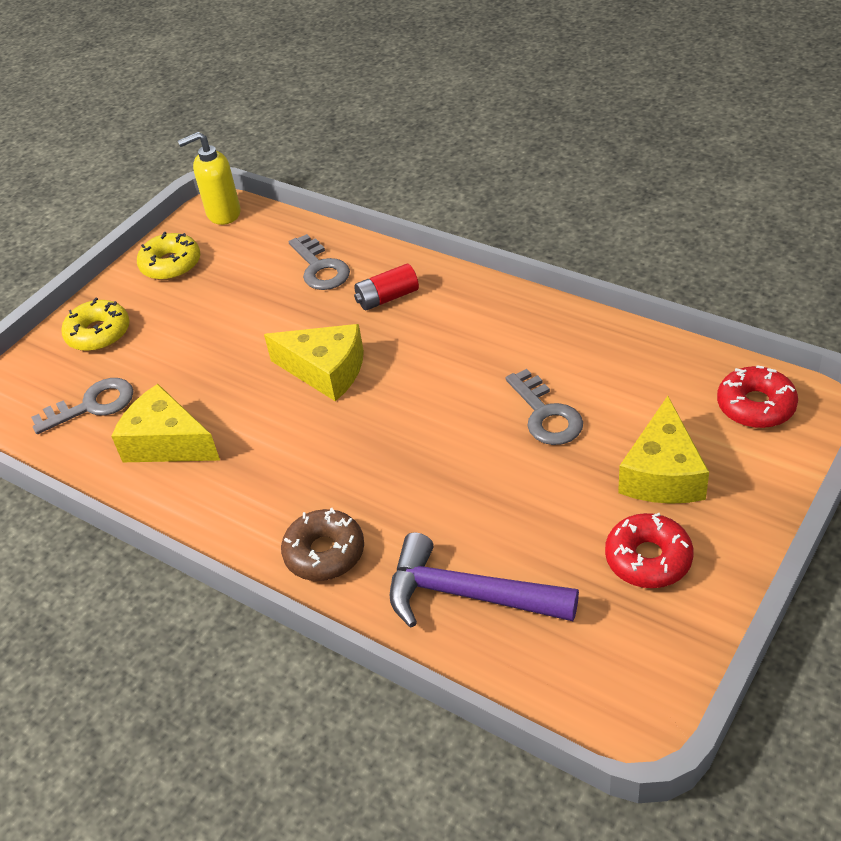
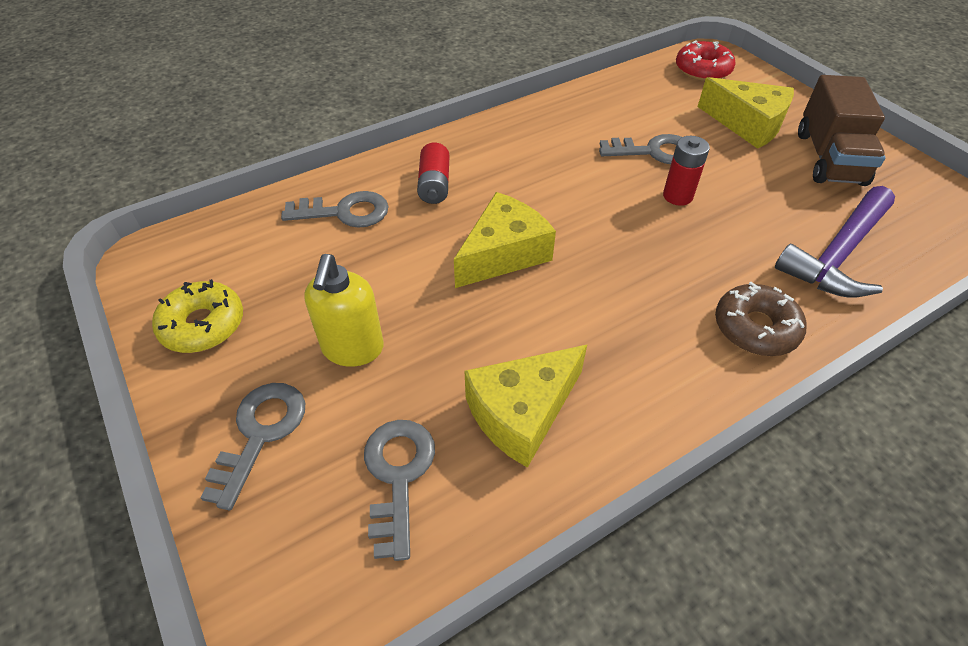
camera: 70 degrees left, 5 degrees up
(98, 333) = (260, 433): yellow donut -> grey key
(223, 214) = (164, 255): yellow soap dispenser -> yellow soap dispenser (352, 349)
(482, 453) = (677, 196): none -> red battery
(648, 559) = (829, 158): red donut -> brown truck

